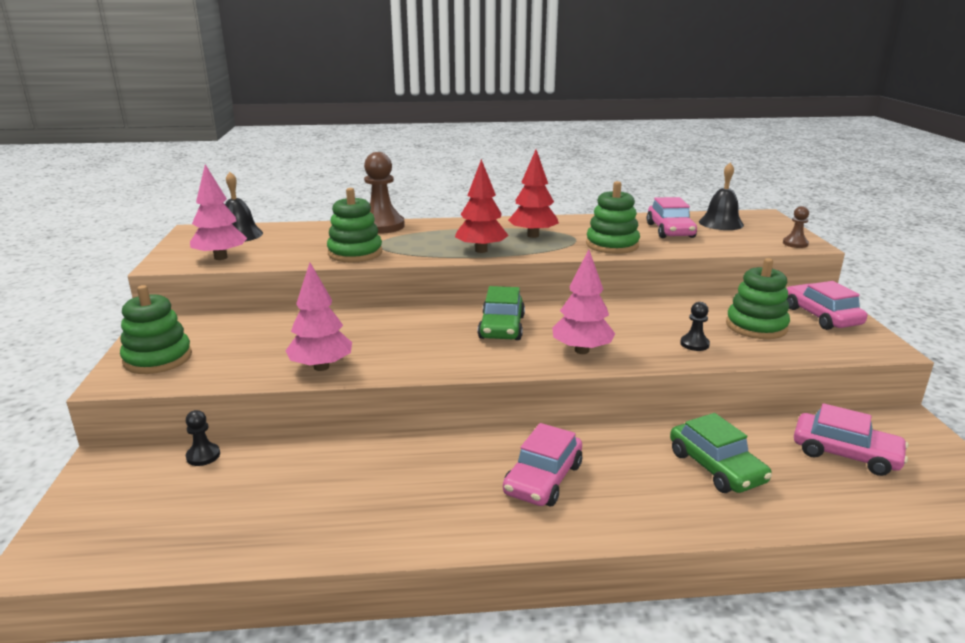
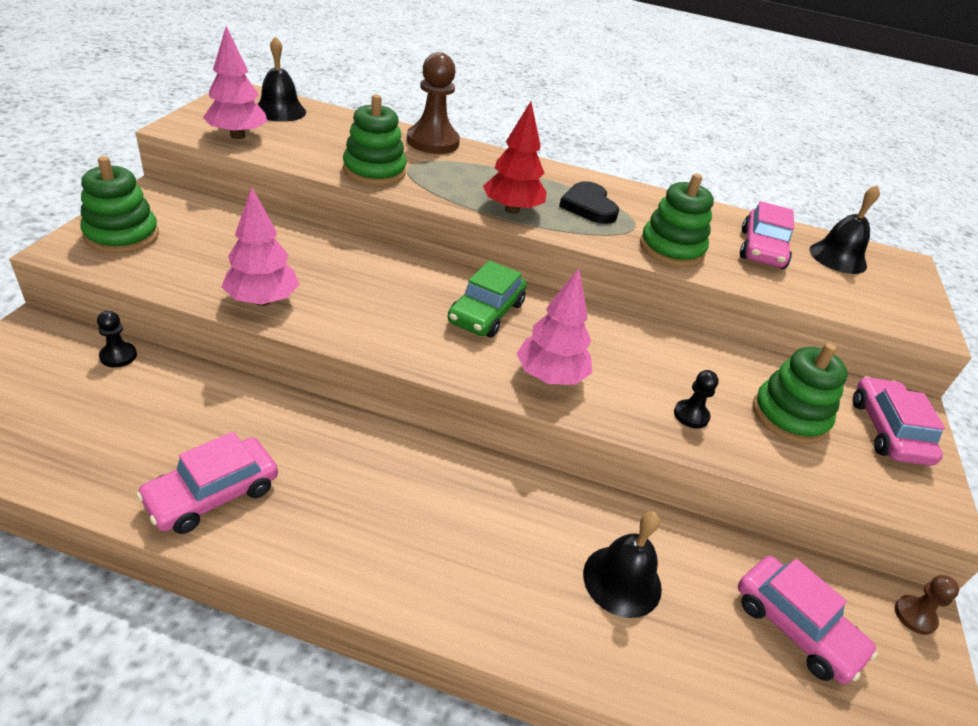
camera: 15 degrees right, 15 degrees up
(533, 235) = (589, 206): red tree -> black heart
(543, 479) = (419, 517): pink car -> pink car (213, 494)
(716, 467) = (622, 580): green car -> black bell
(795, 244) = (912, 321): brown pawn -> brown pawn (914, 616)

